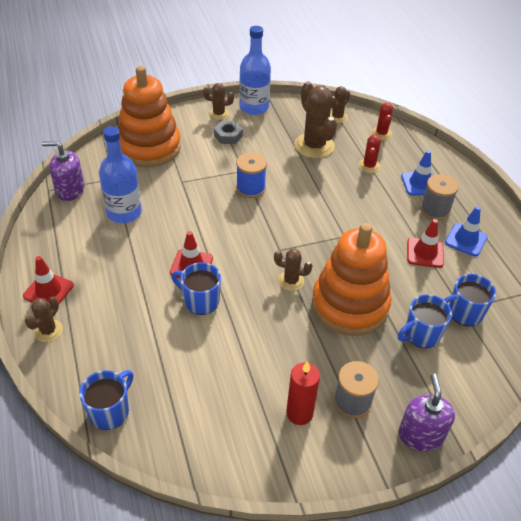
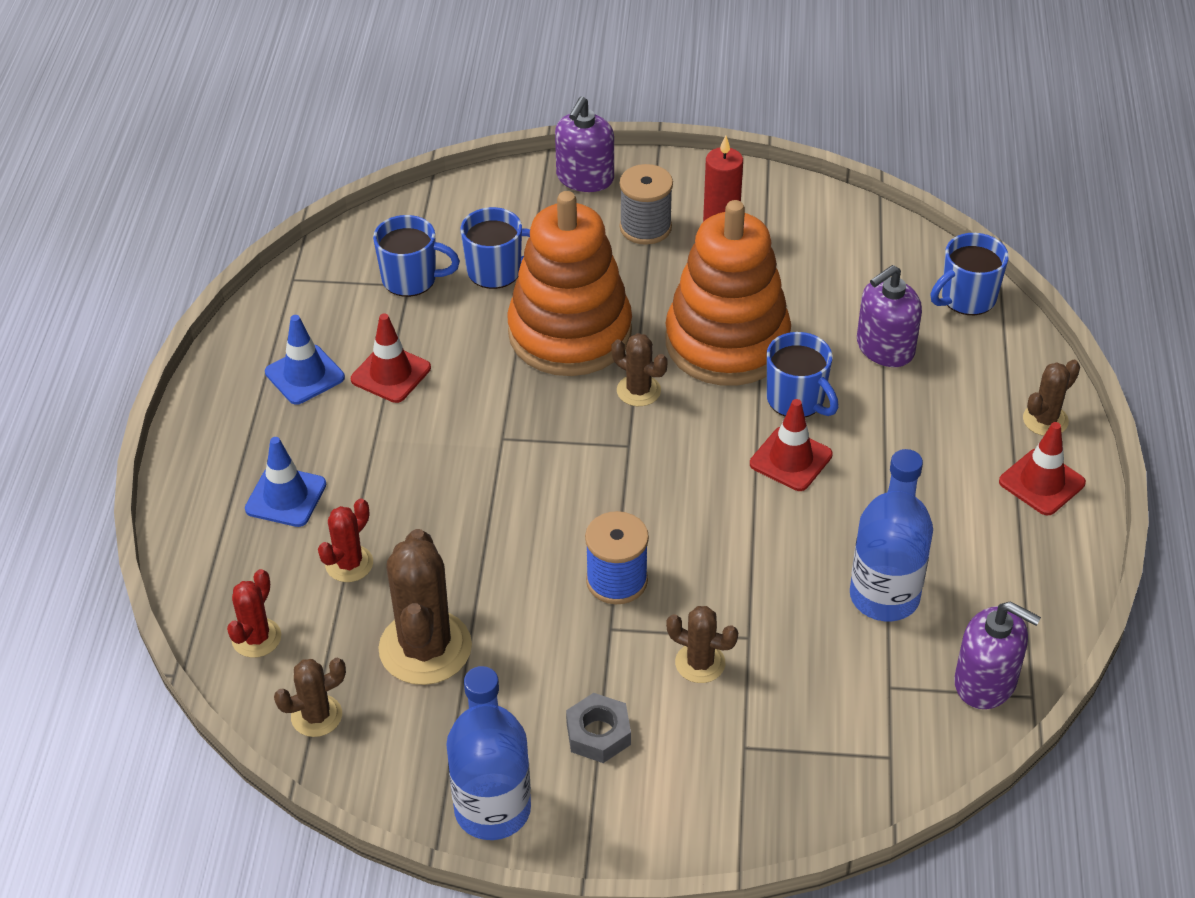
camera: 155 degrees left, 0 degrees up
(149, 147) = (790, 752): orange stacking toy -> orange stacking toy (727, 342)
(157, 352) = (885, 348): none -> purple soap dispenser
(218, 114) = (589, 813): brown cactus -> brown cactus (700, 663)
(435, 210) = (306, 439): grey spool -> none

